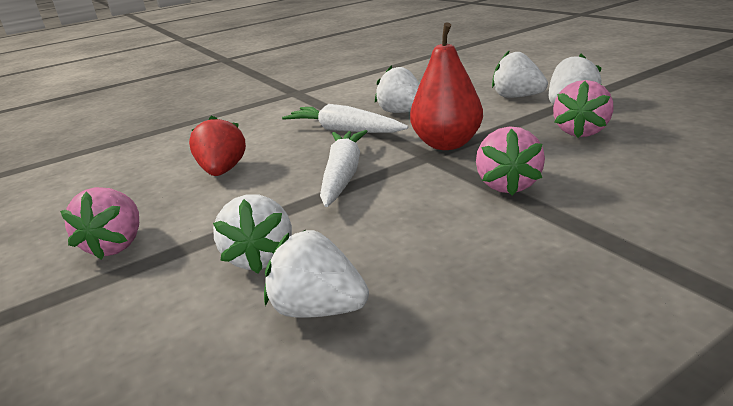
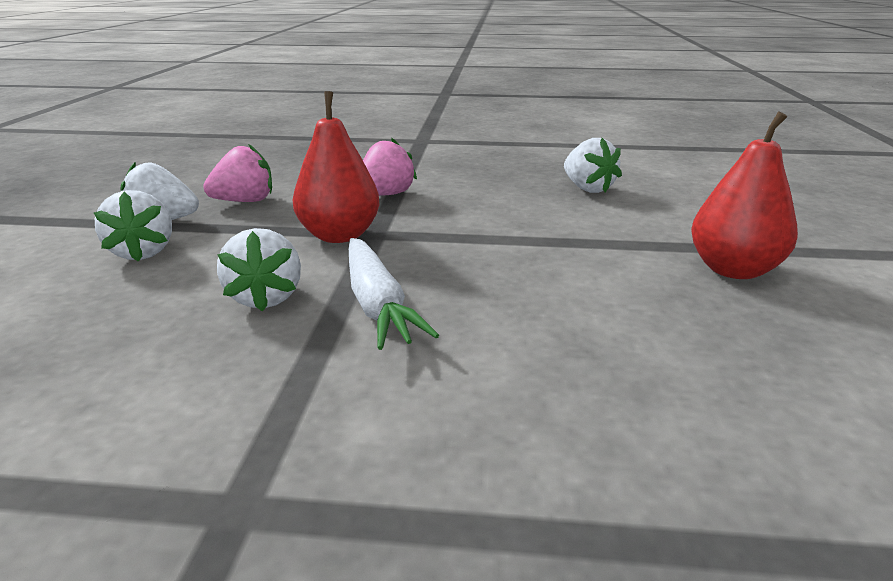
camera: 145 degrees left, 0 degrees up
(117, 245) = (733, 270): pink strawberry -> red pear
(223, 171) = (589, 313): red strawberry -> none
(261, 257) = (603, 218): white strawberry -> none
(343, 175) = (472, 248): white carrot -> none

